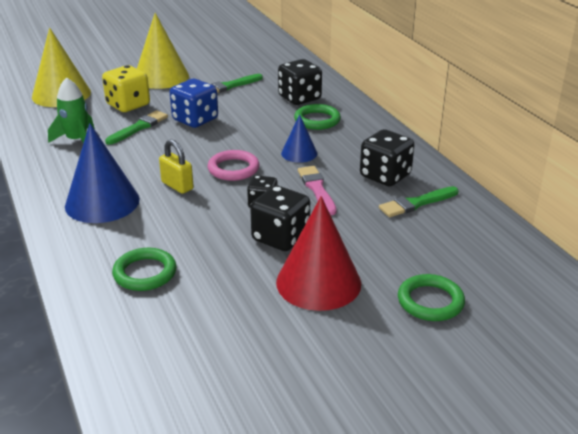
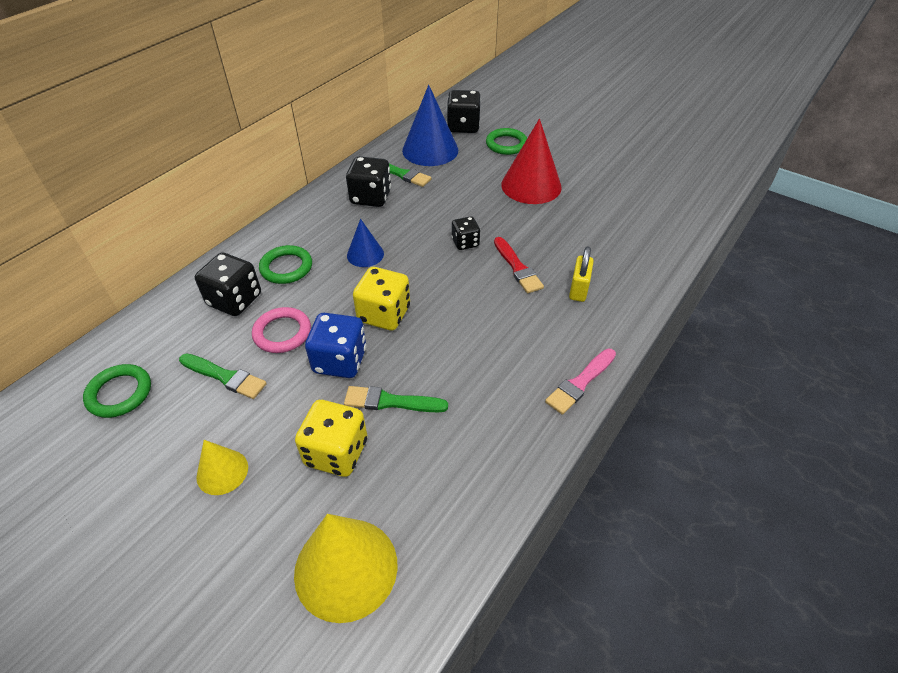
camera: 120 degrees left, 15 degrees up
(77, 140) = (461, 442): green rocket -> none
(102, 202) = (549, 339): blue cone -> blue cone (430, 150)
(145, 273) = (603, 261): green ring -> green ring (119, 393)
(161, 77) = (222, 472): yellow cone -> yellow cone, size x0.55
(177, 186) = (481, 304): yellow padlock -> yellow padlock (578, 289)
(197, 219) = (517, 268): none -> red brush
(219, 144) = (384, 314): none -> yellow dice
(233, 169) = (424, 282): pink ring -> pink ring (282, 333)
(280, 237) = (500, 217): black dice -> black dice (463, 126)
(317, 189) = (418, 224): pink brush -> pink brush (580, 383)

